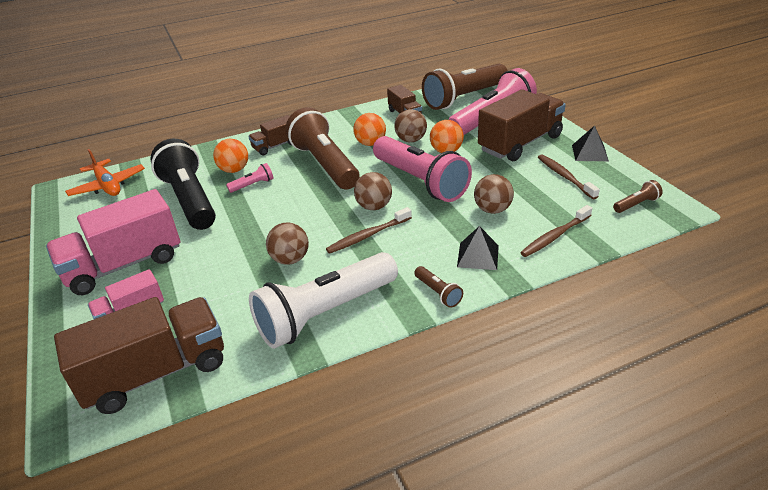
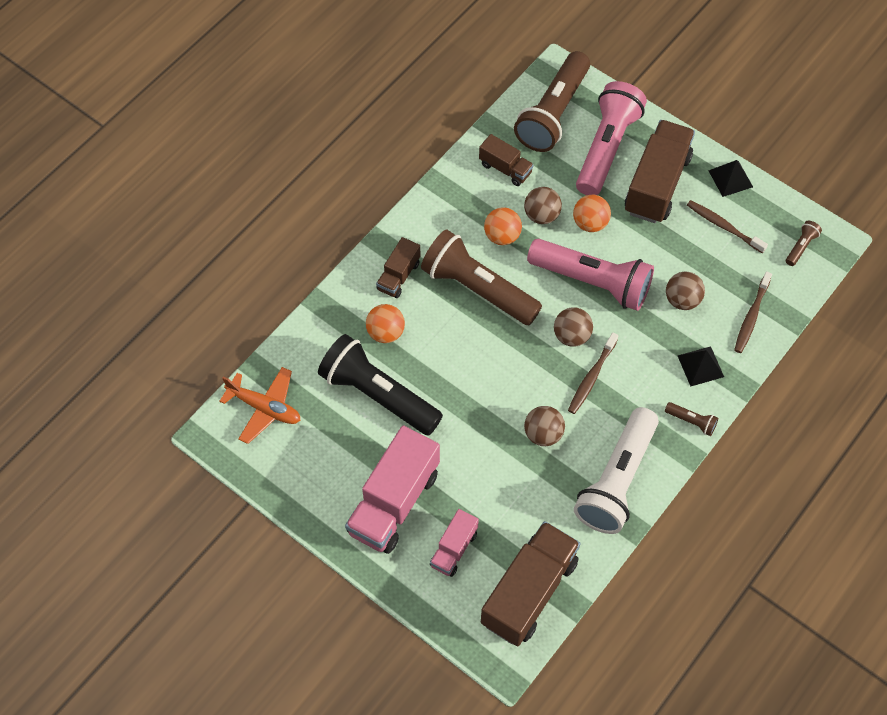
camera: 30 degrees left, 25 degrees up
(253, 185) = (426, 348): pink flashlight -> none

